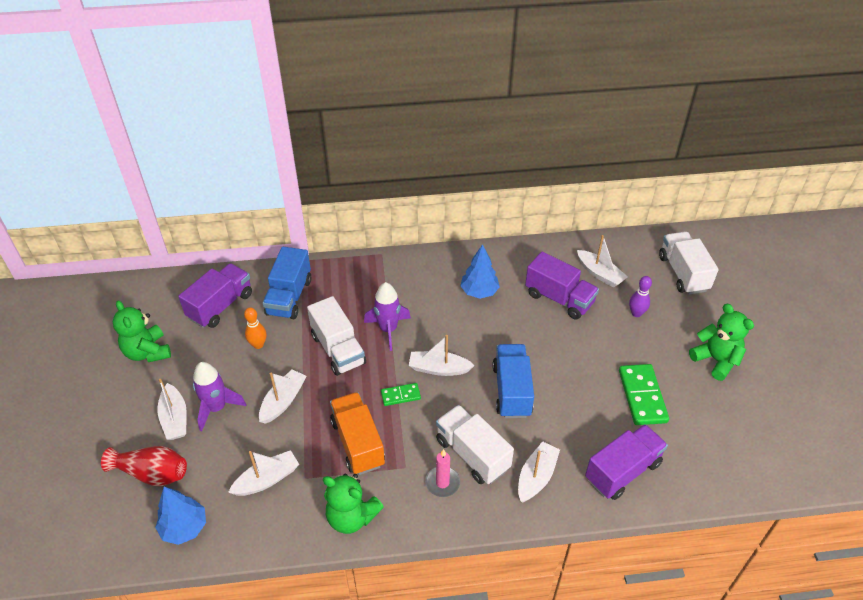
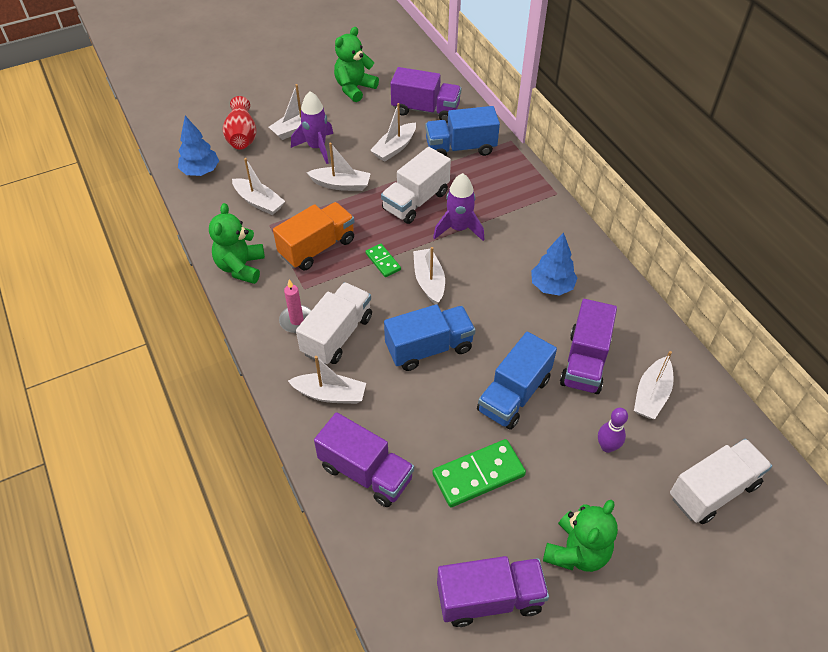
camera: 70 degrees right, 5 degrees up
(258, 345) = (394, 148): orange bowling pin -> white boat
(576, 351) = (513, 395): none -> blue truck
(744, 422) = (489, 598): none -> purple truck

